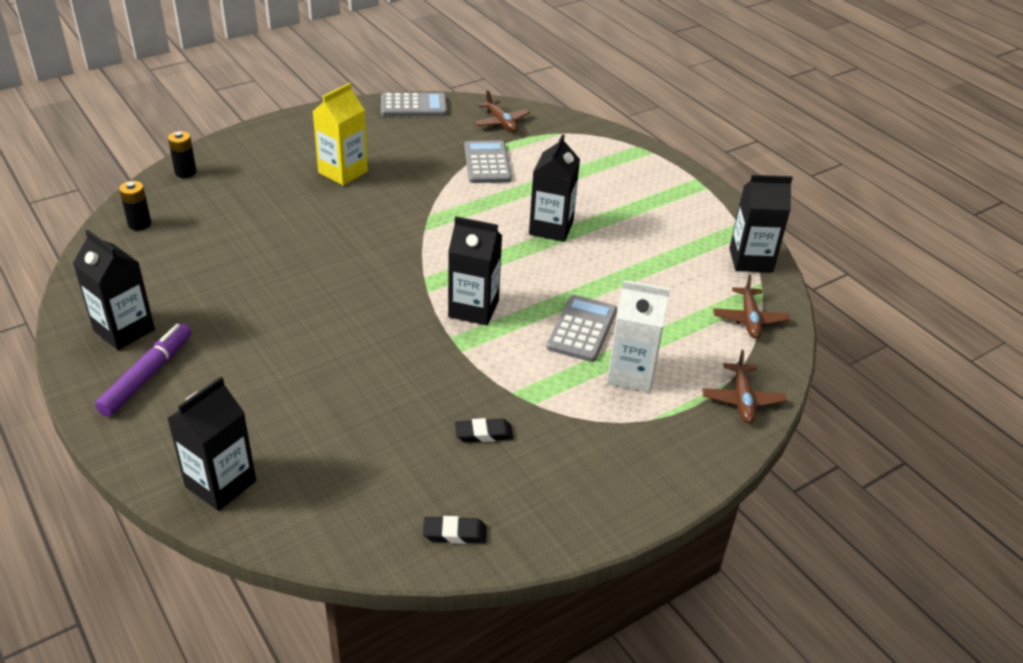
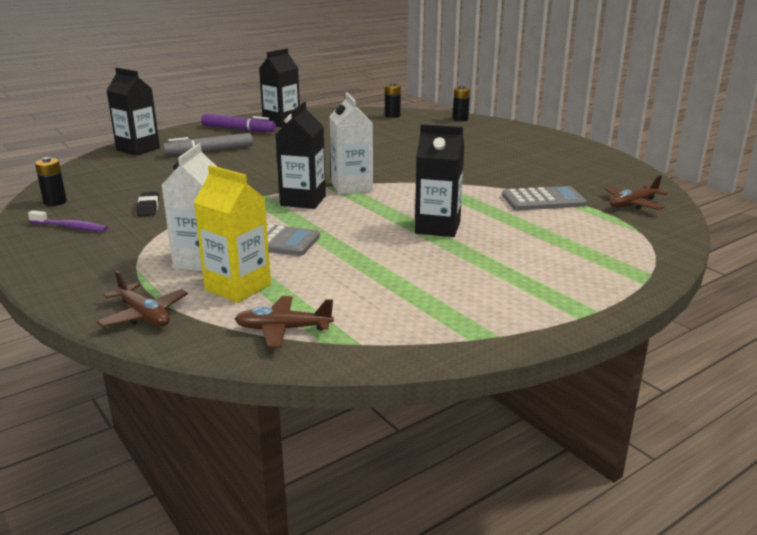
camera: 90 degrees right, 15 degrees down
(258, 399) = (209, 151): none -> grey marker
(343, 172) = (489, 154): yellow carton -> yellow carton (238, 287)
(413, 106) = (627, 170): grey calculator -> none
(434, 273) = (351, 187): none -> white carton
(454, 533) = (55, 202): black eraser -> black battery
(544, 495) = (71, 227): none -> purple toothbrush
(742, 400) = (144, 315): brown plane -> brown plane turned 135 degrees counterclockwise
(750, 260) = (410, 339): black carton -> none

